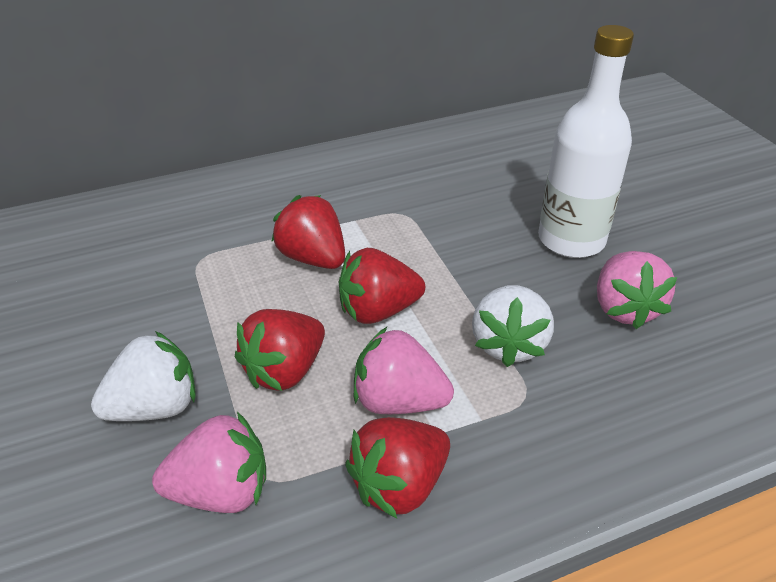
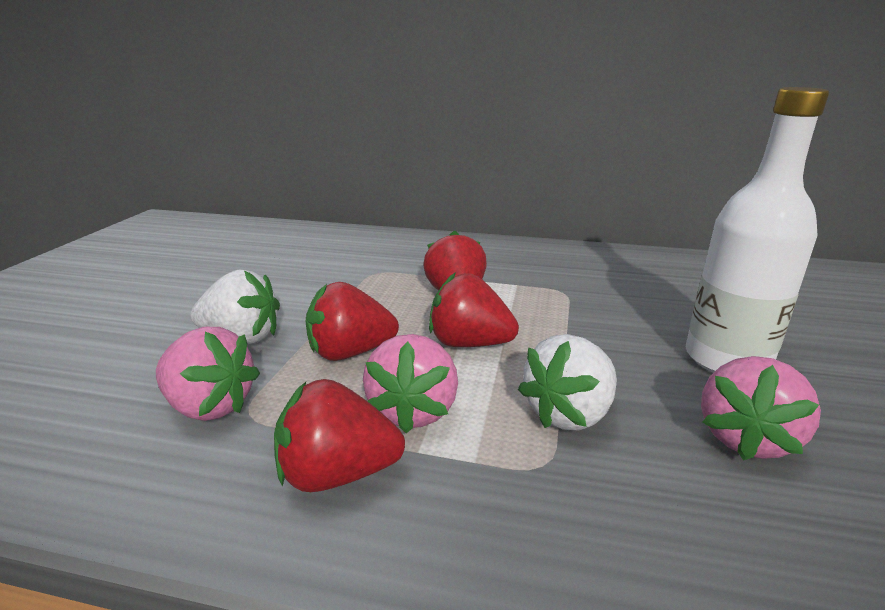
camera: 35 degrees right, 15 degrees down
(398, 401) = (413, 411): pink strawberry -> pink strawberry turned 135 degrees counterclockwise

